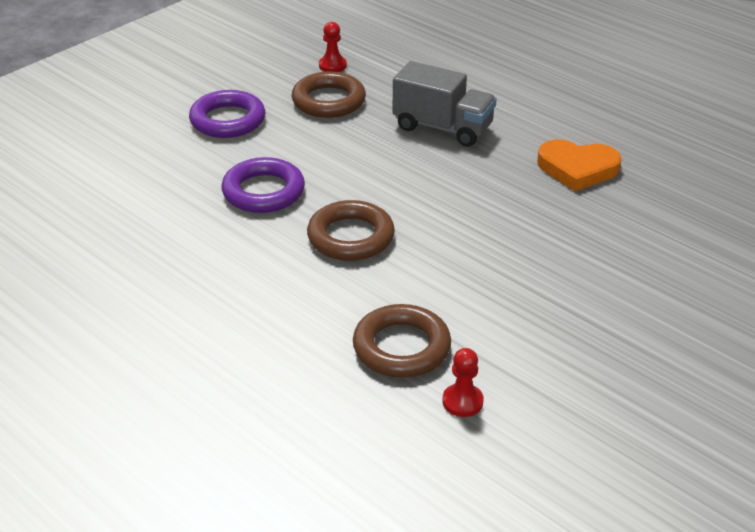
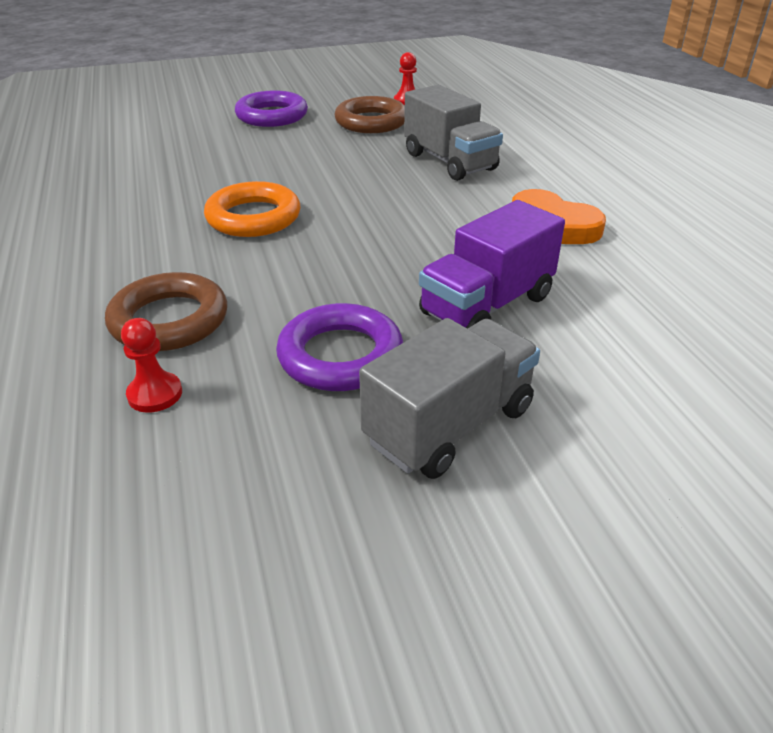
camera: 30 degrees right, 0 degrees up
(263, 192) = (229, 166): purple ring -> purple ring (340, 356)
(351, 237) = (253, 217): brown ring -> orange ring
(599, 253) = (487, 306): none -> purple truck
(658, 345) = (449, 425): none -> grey truck

